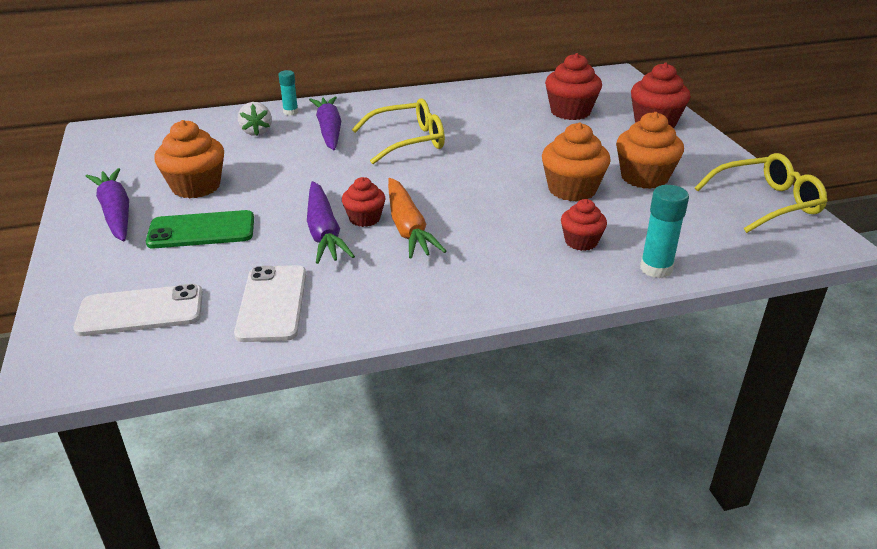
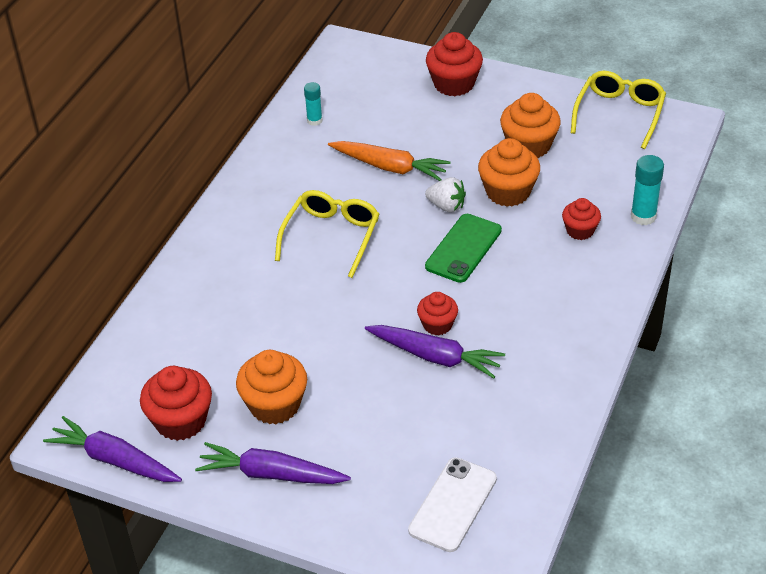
camera: 50 degrees left, 10 degrees up
(201, 230) = (360, 428): green phone -> green phone (463, 248)
(256, 132) = (201, 323): white strawberry -> white strawberry (446, 206)
(272, 303) = (509, 427): white phone -> none
(290, 112) = (183, 283): turquoise glue stick -> turquoise glue stick (314, 120)
(329, 130) = (254, 275): purple carrot -> purple carrot (114, 460)
(408, 228) = (475, 307): orange carrot -> orange carrot (390, 167)
(570, 112) = (384, 115): red cupcake -> red cupcake (180, 421)

